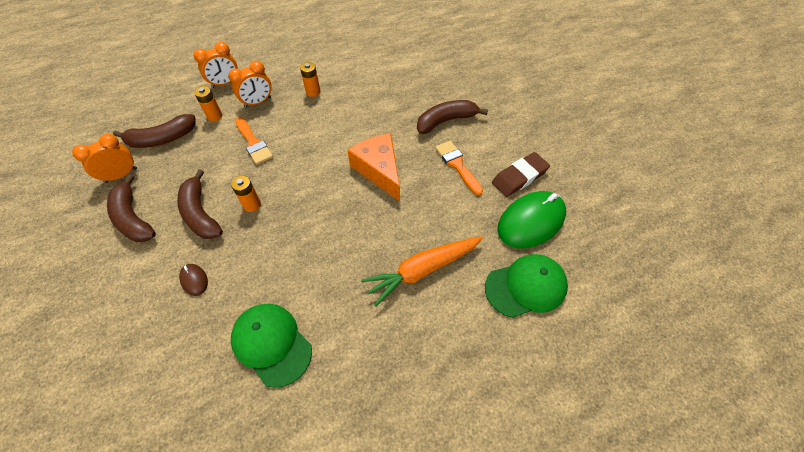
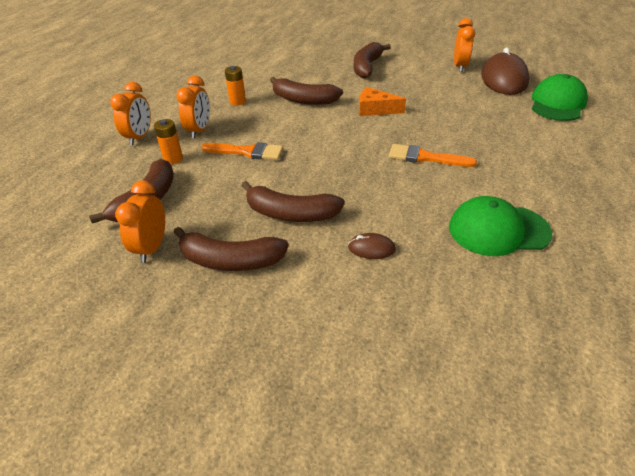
camera: 45 degrees left, 15 degrees down
(252, 205) = (323, 181): orange battery -> none
(351, 122) = (303, 100): none -> brown banana
(379, 170) = (375, 109): orange cheese -> orange cheese, size x0.65
(422, 270) = (499, 132): orange carrot -> none
(457, 165) = (416, 80): orange brush -> orange brush (425, 157)
(519, 177) = (459, 66): brown eraser -> orange clock
(531, 221) = (504, 79): green mouse -> brown mouse

